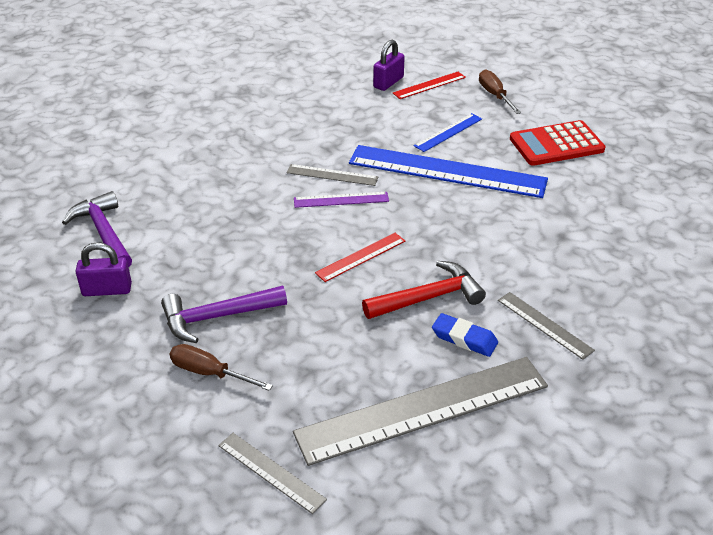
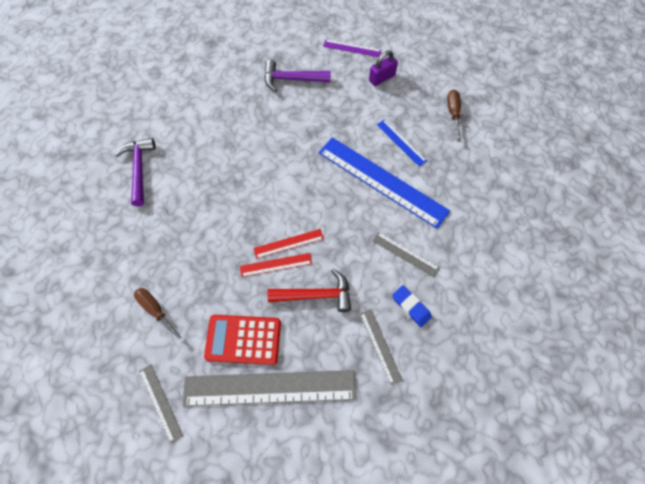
camera: 20 degrees right, 25 degrees up
(107, 290) = (123, 220): purple padlock -> none
(217, 317) = (178, 266): purple hammer -> purple hammer (292, 79)
(332, 175) = (302, 160): grey ruler -> grey ruler (405, 254)
(341, 200) = (298, 186): purple ruler -> purple ruler (352, 48)
(429, 85) = (410, 89): red ruler -> red ruler (276, 265)
(448, 132) = (401, 142): blue ruler -> blue ruler turned 75 degrees clockwise
(464, 339) = (322, 339): blue eraser -> blue eraser (411, 307)
(556, 144) = (474, 178): red calculator -> red calculator (243, 339)

